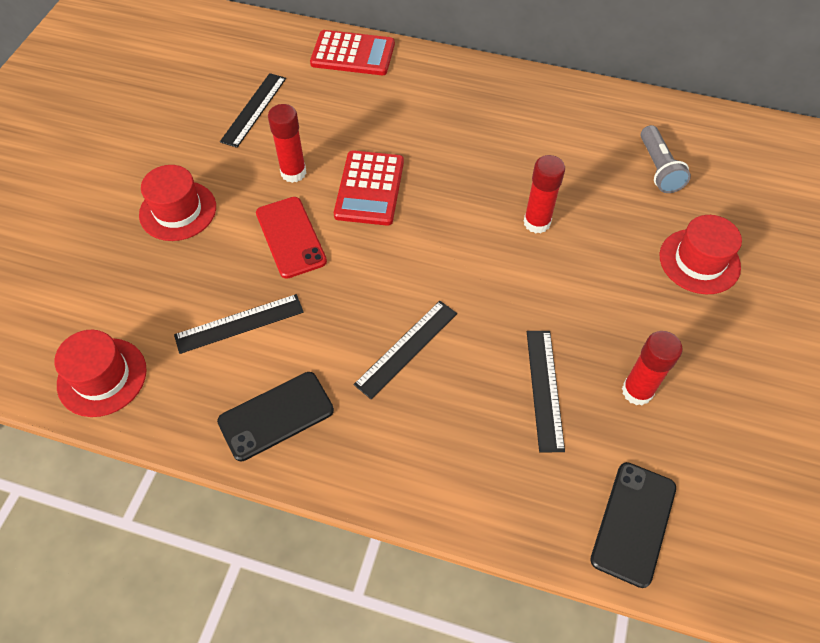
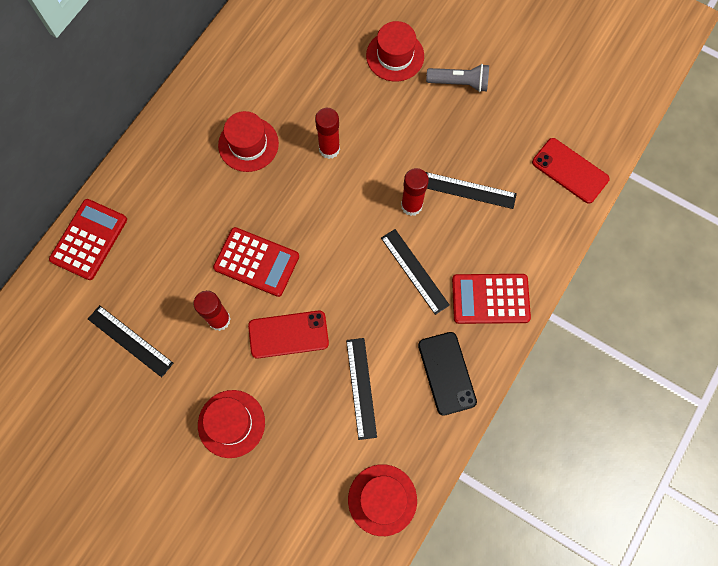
camera: 75 degrees left, 15 degrees up
(394, 449) = (490, 299): none -> red calculator
(509, 148) = (248, 144): none -> red hat
(633, 523) = (570, 170): black phone -> red phone
(637, 391) = (484, 135): red glue stick -> red glue stick (411, 206)
(658, 168) = (304, 47): grey flashlight -> grey flashlight (459, 83)

